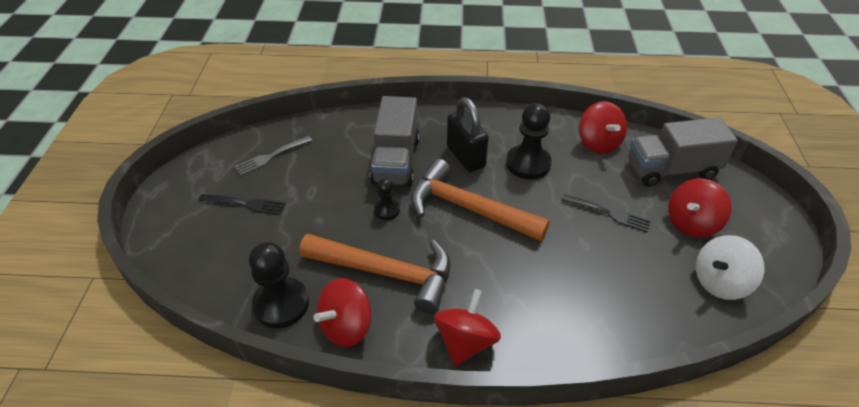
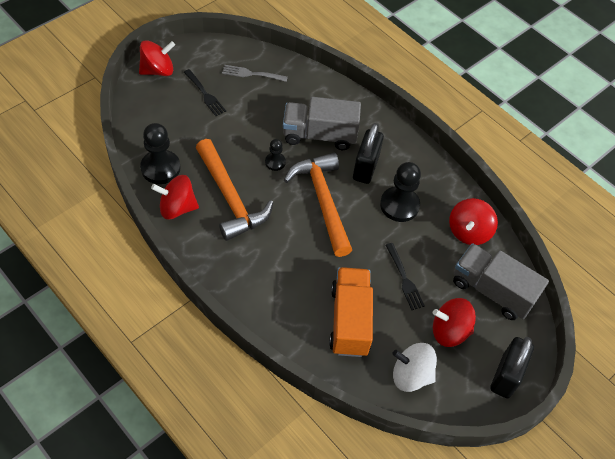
camera: 40 degrees right, 10 degrees up
(396, 161) = (319, 135): grey truck -> grey truck turned 45 degrees clockwise
(465, 342) = (224, 269): red spinning top -> red spinning top (158, 70)
(621, 283) = (350, 320): none -> orange truck
(767, 220) = (506, 376): none -> black padlock

